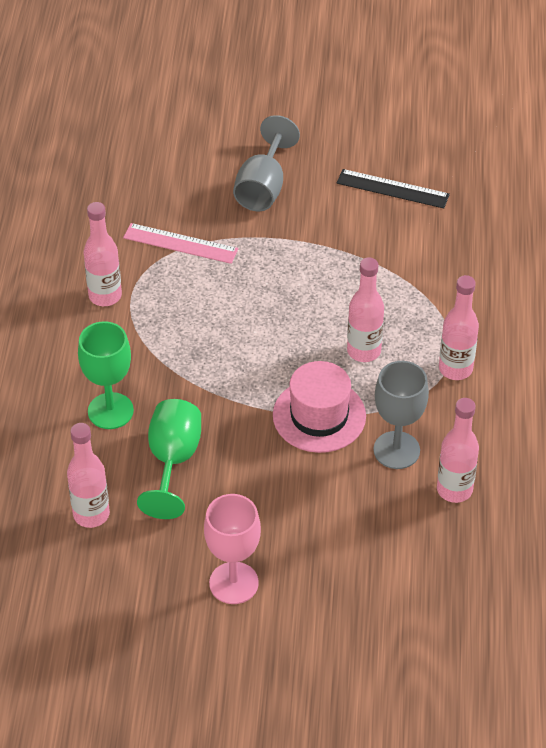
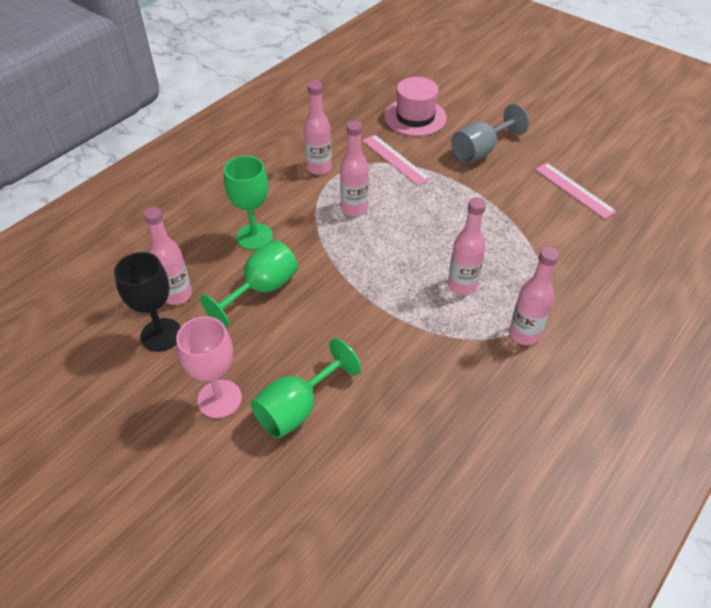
camera: 35 degrees right, 0 degrees up
(116, 560) = (161, 335): none -> black goblet
(312, 549) = (297, 408): none -> green goblet
(319, 416) = (390, 313): pink hat -> pink hat (415, 117)
(392, 189) = (574, 190): black ruler -> pink ruler
(396, 450) = (426, 370): grey goblet -> none
(454, 490) = (447, 427): pink bottle -> pink bottle (354, 208)

